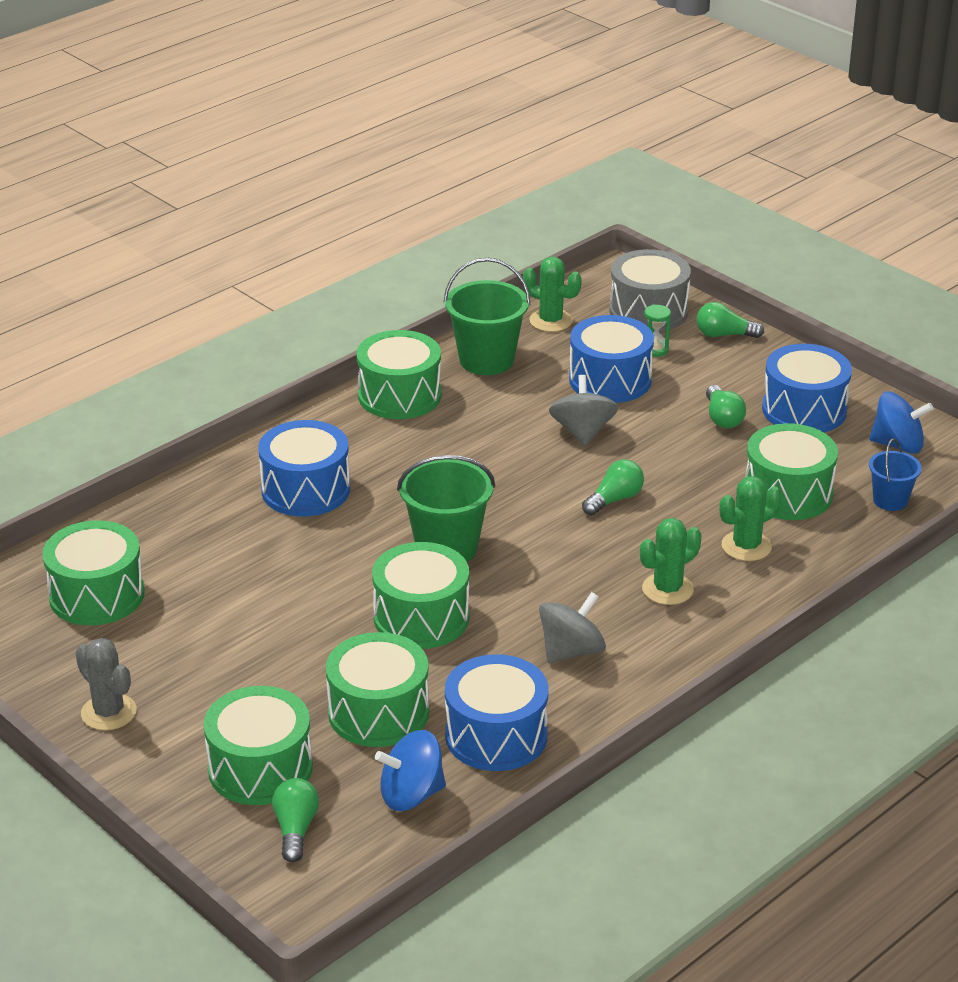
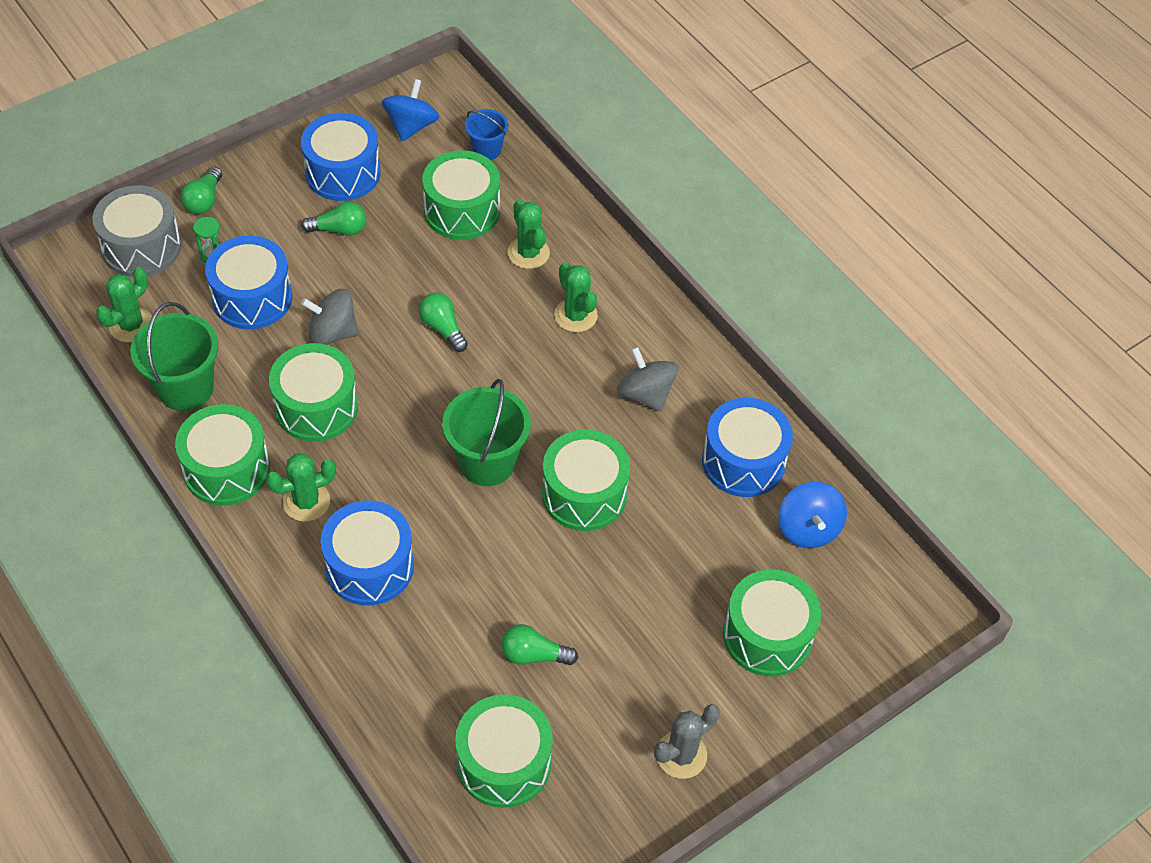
camera: 85 degrees left, 20 degrees up
(295, 829) = (842, 615): green light bulb -> green light bulb (534, 655)
(372, 444) = (306, 502): none -> green cactus
(378, 712) = (705, 540): green drum -> green drum (316, 407)

